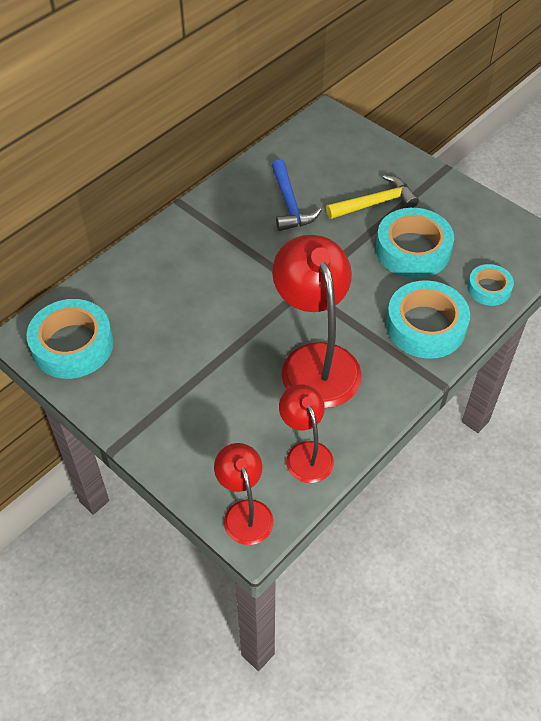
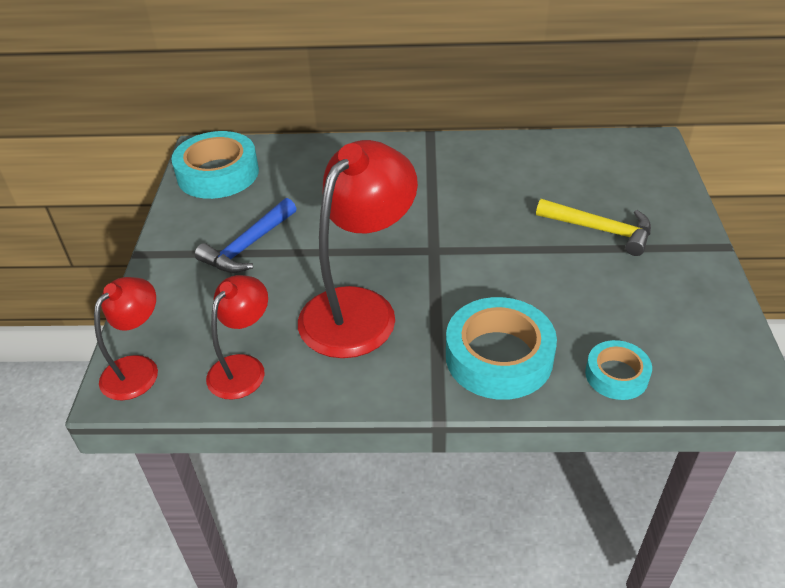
camera: 50 degrees right, 10 degrees down
(290, 204) = (517, 185): blue hammer -> blue hammer (248, 246)
(412, 250) = (582, 288): turquoise tape -> none

